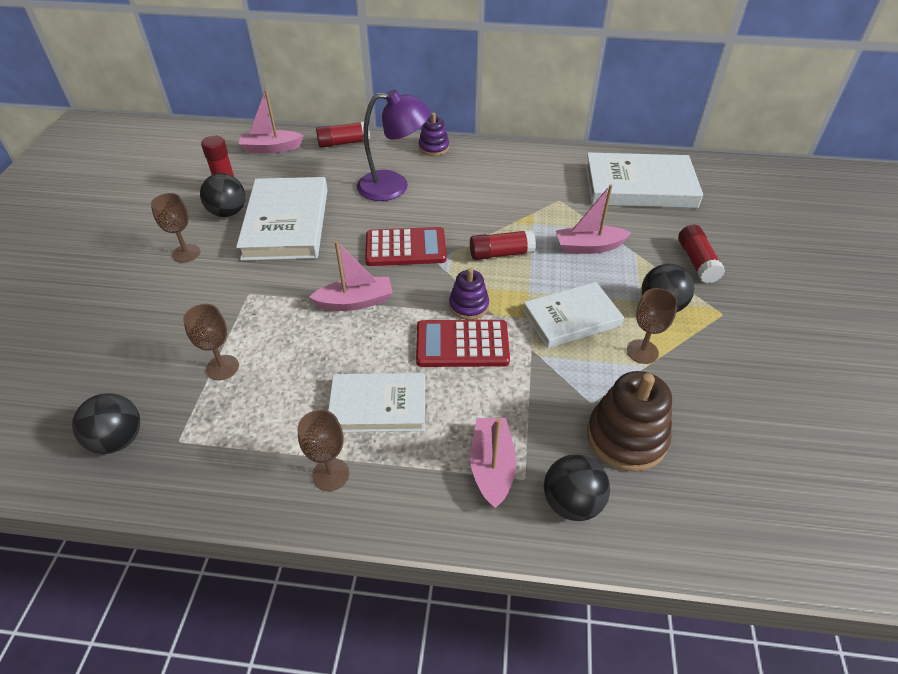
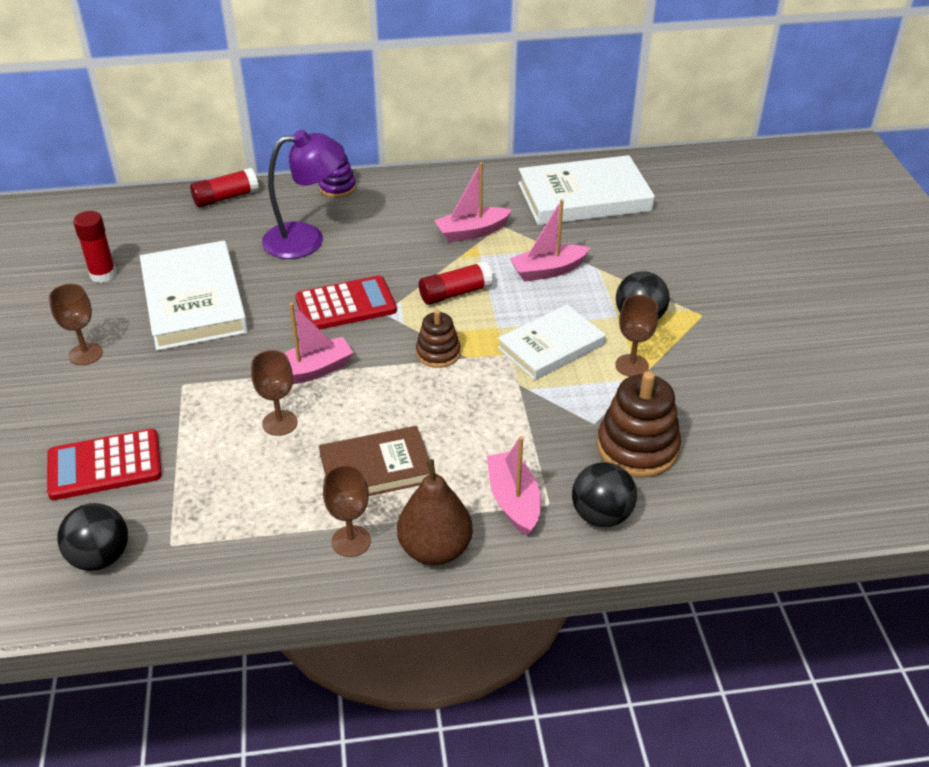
camera: 15 degrees left, 5 degrees down
(222, 367) = (187, 465): brown goblet -> brown goblet (280, 423)
(228, 212) = (116, 300): black ball -> none
(271, 148) = (136, 217): pink boat -> pink boat (472, 232)
(378, 406) = (376, 468): white book -> brown book
(403, 501) = (435, 549): none -> brown pear
(462, 344) = (444, 393): red calculator -> red calculator (105, 466)
(469, 306) = (438, 353): purple stacking toy -> brown stacking toy
(697, 262) = (664, 267): red glue stick -> none

